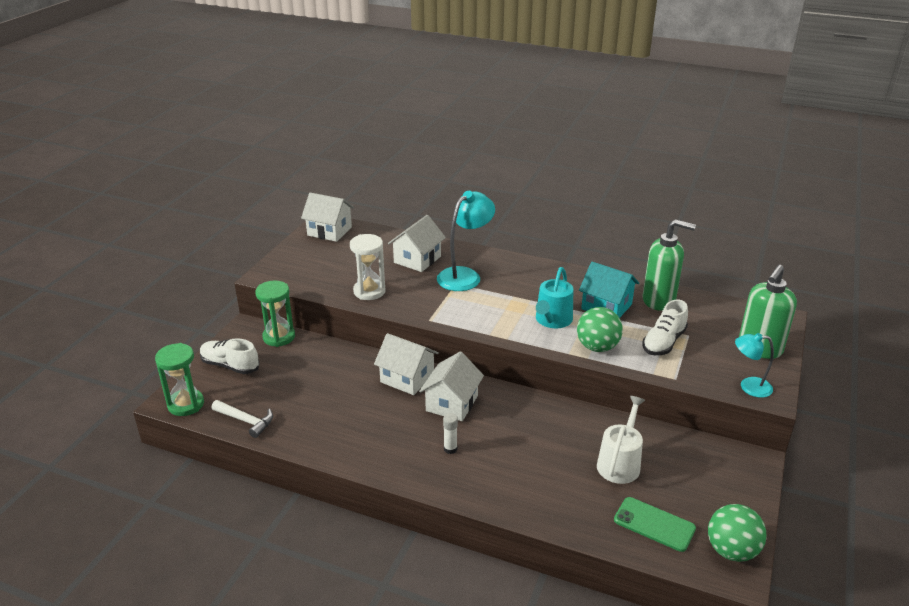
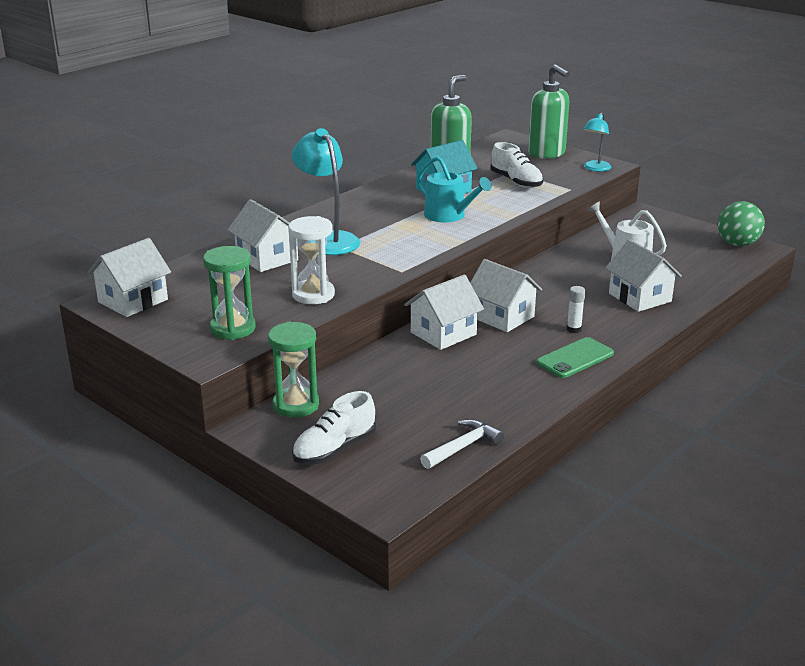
camera: 70 degrees left, 5 degrees down
(186, 404) = (401, 492): green hourglass -> green hourglass (233, 328)
(539, 484) = (639, 297): none -> white house
(597, 347) = (506, 207): green ball -> none
(654, 524) = (703, 263): green phone -> green phone (575, 358)

